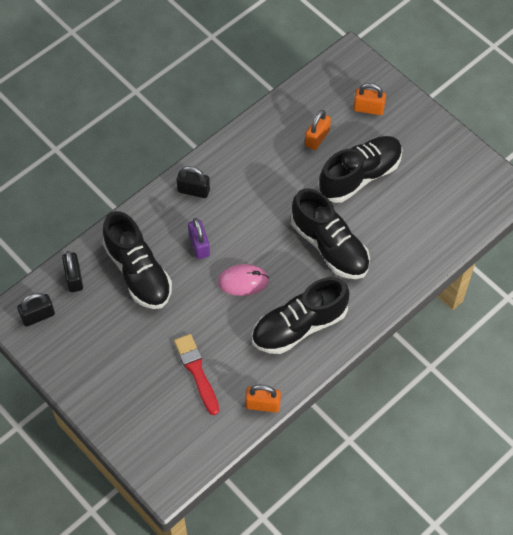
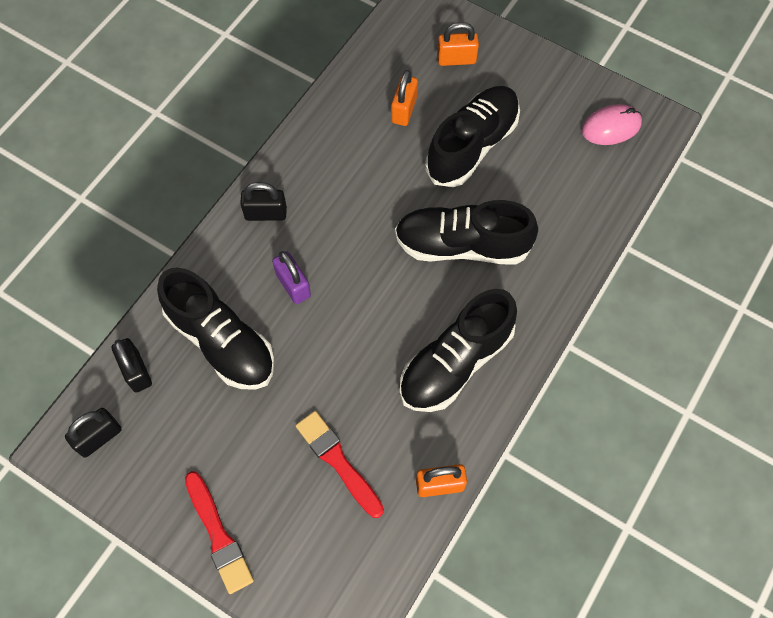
camera: 15 degrees left, 5 degrees up
(102, 398) = (218, 535): none -> red brush
(243, 281) = (364, 319): pink mouse -> pink mouse (611, 127)
(329, 246) = (462, 245): black shoe -> black shoe turned 150 degrees clockwise

